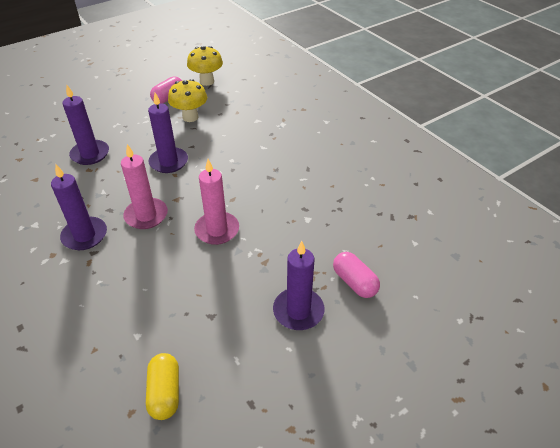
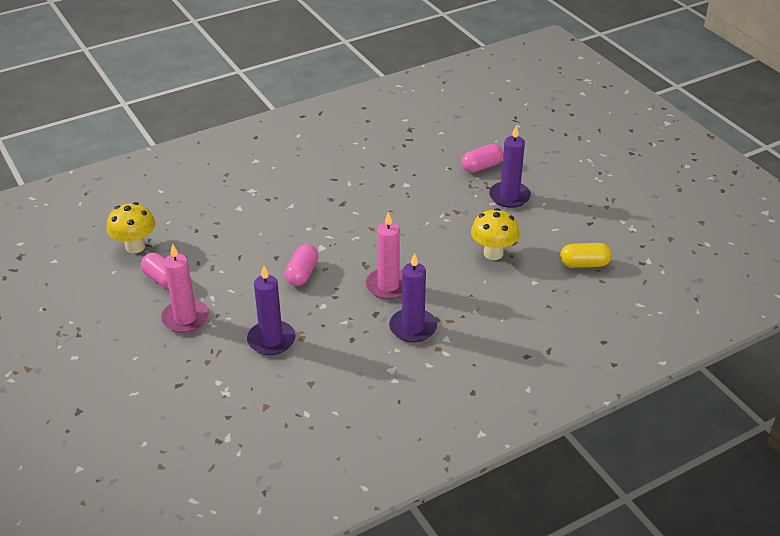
camera: 85 degrees left, 5 degrees down
(169, 162) = (302, 274): purple candle -> pink capsule
(190, 117) = (215, 259): yellow mushroom -> yellow mushroom (493, 253)
(217, 230) = (414, 238): pink candle -> pink candle (185, 318)

